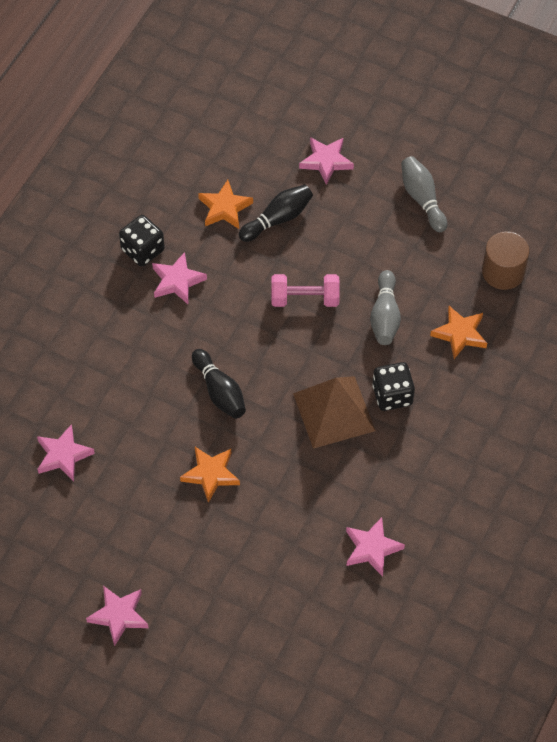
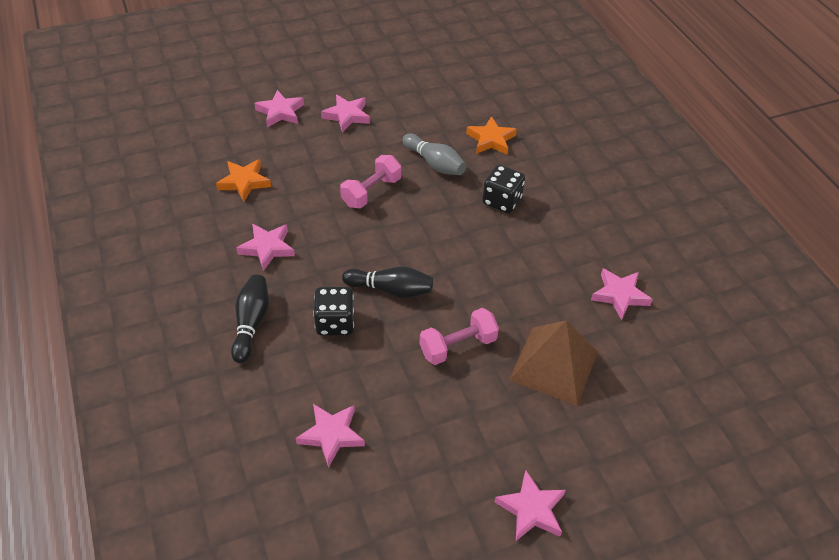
camera: 50 degrees left, 10 degrees down
(143, 250) = (215, 249): black dice -> black dice (335, 322)
(210, 474) = (458, 346): orange star -> pink dumbbell
(278, 219) = (291, 162): black bowling pin -> black bowling pin (251, 323)
(333, 412) = (481, 239): brown pyramid -> brown pyramid (553, 365)
(373, 210) = (347, 116): none -> pink star
(422, 199) = (369, 91): grey bowling pin -> none
(503, 272) = (468, 93): brown cylinder -> none

